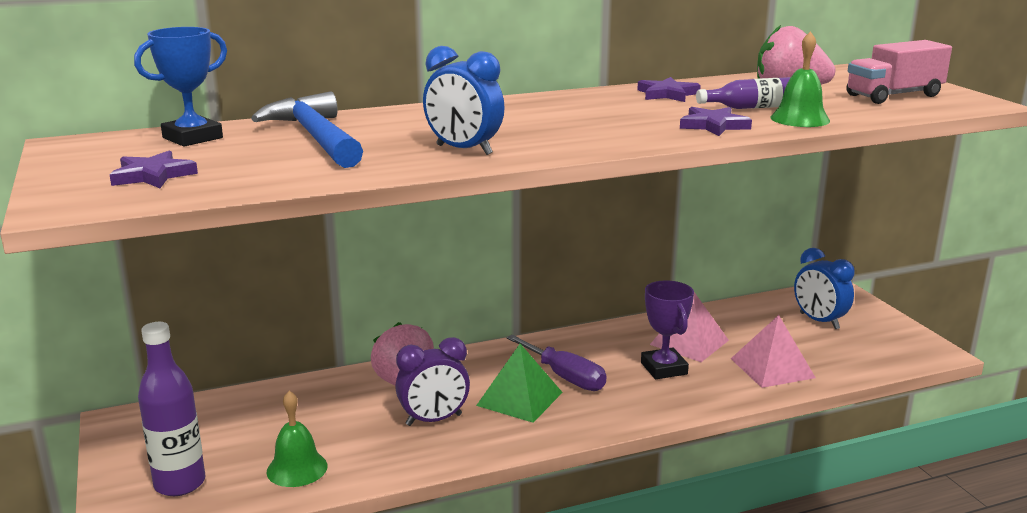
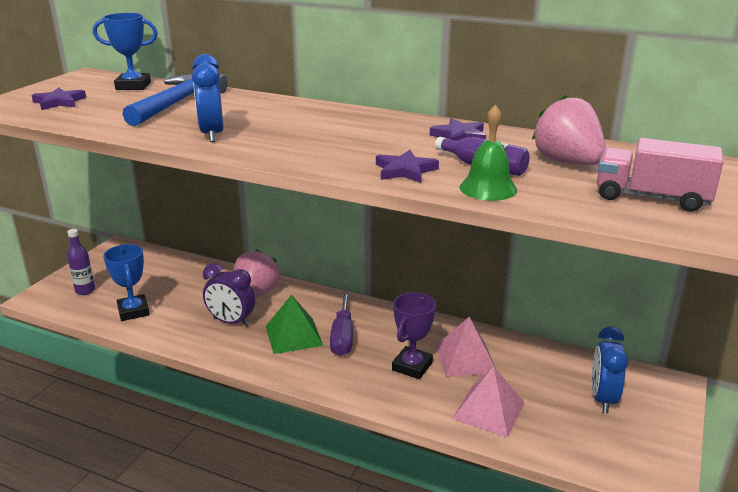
camera: 45 degrees right, 5 degrees up
(180, 483) = (85, 291): purple bottle -> purple bottle, size x0.63
(297, 468) = (133, 311): green bell -> blue trophy

